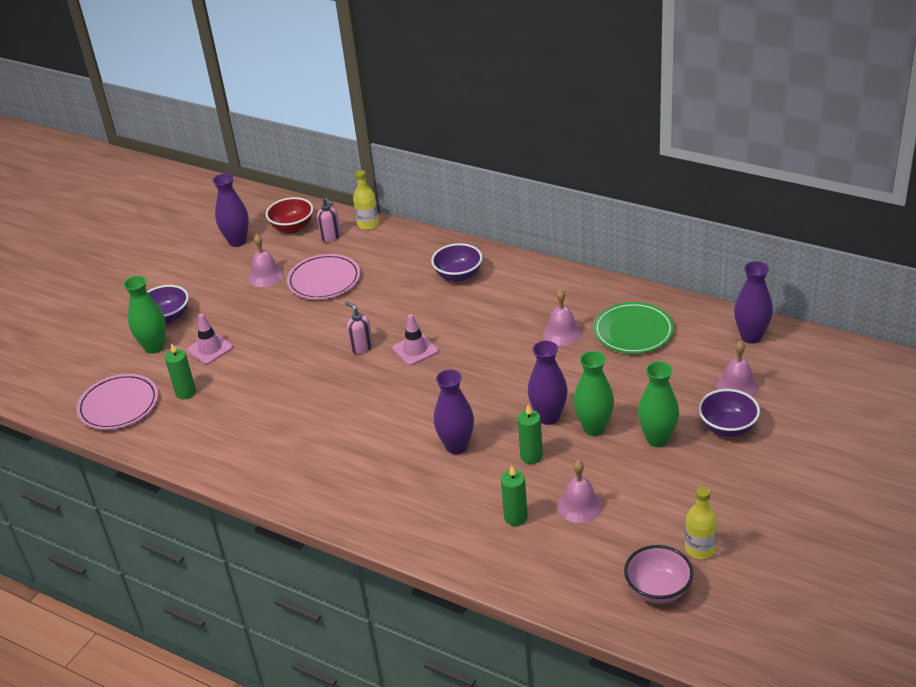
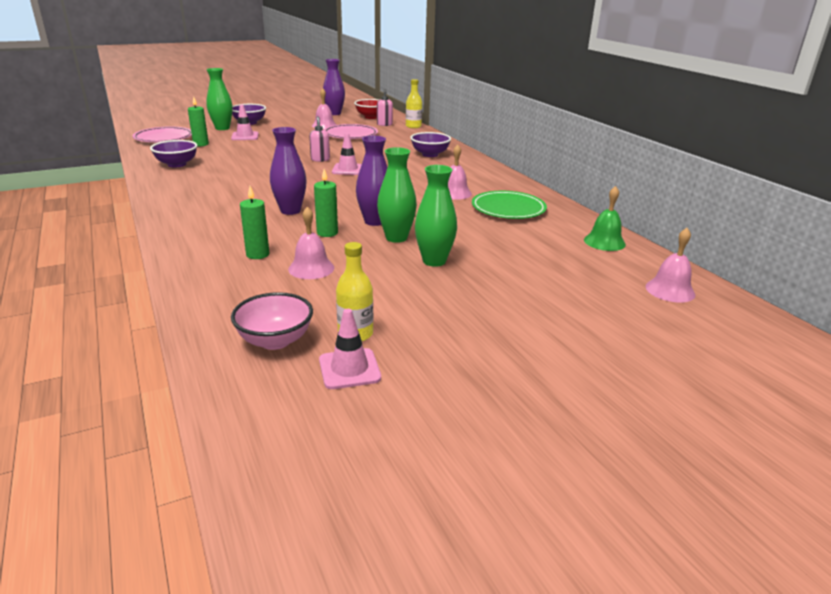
camera: 30 degrees right, 10 degrees down
(727, 427) = (504, 278): purple bowl -> purple bowl (177, 164)
(735, 580) = (349, 369): none -> pink traffic cone
(737, 386) = (550, 261): pink bell -> pink bell (670, 290)
(751, 337) = (604, 242): purple vase -> green bell

